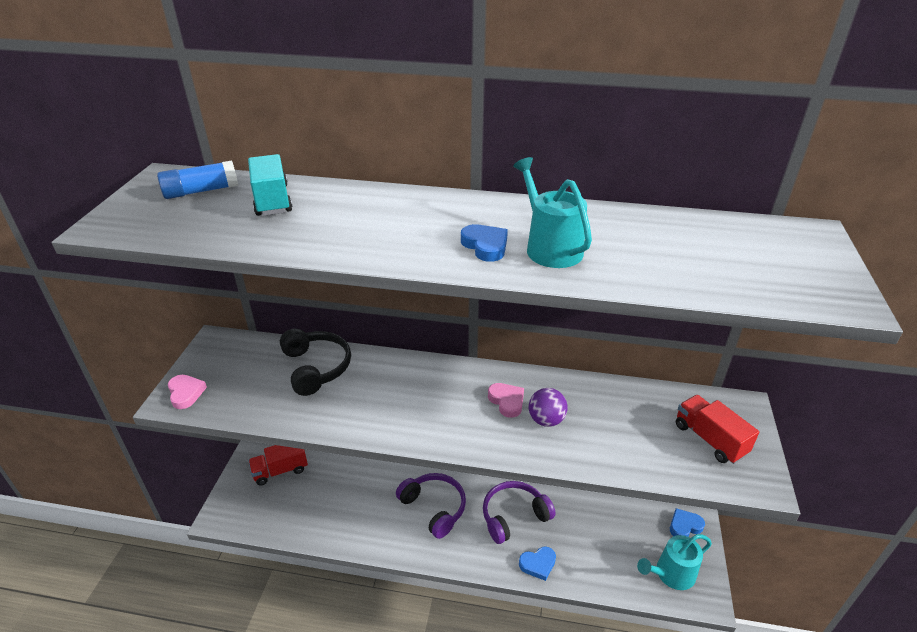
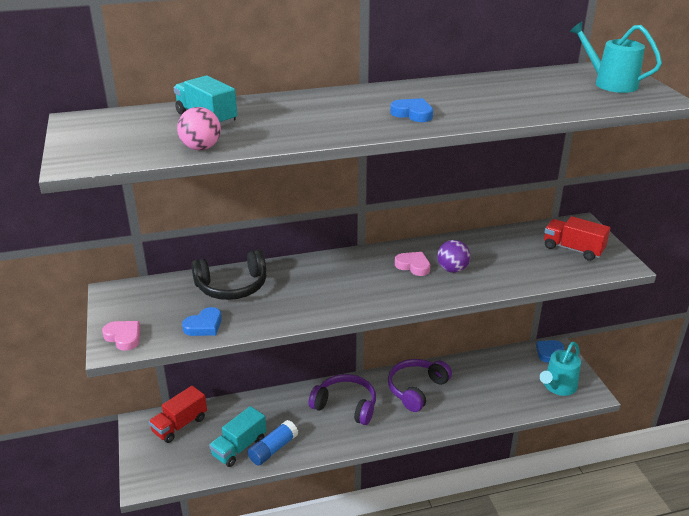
camera: 25 degrees left, 5 degrees down
(201, 191) = (132, 123): blue glue stick -> blue glue stick (273, 449)
(225, 238) = (201, 148): none -> pink ball
(314, 514) = (239, 447): none -> turquoise truck
(316, 368) = (232, 286): black headphones -> black headphones turned 120 degrees clockwise
(538, 564) = (457, 415): blue heart -> blue heart (204, 326)
(550, 248) = (458, 106): turquoise watering can -> turquoise watering can (610, 83)

